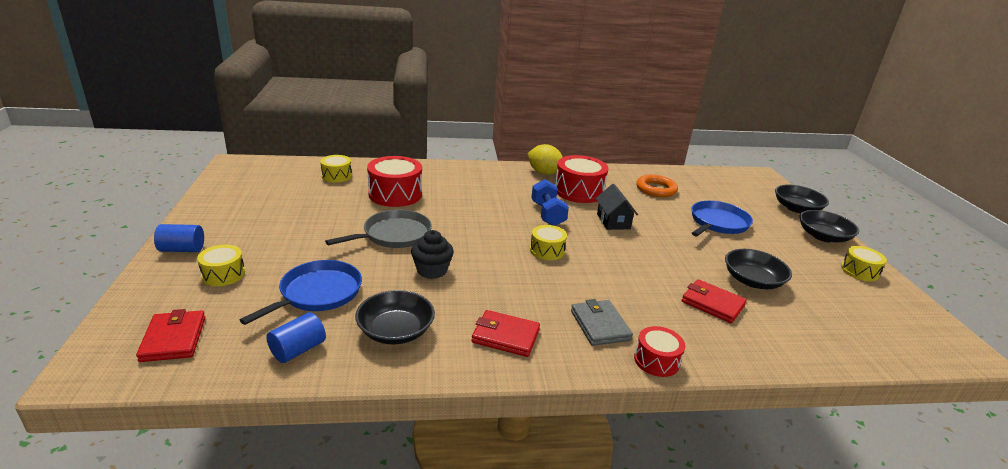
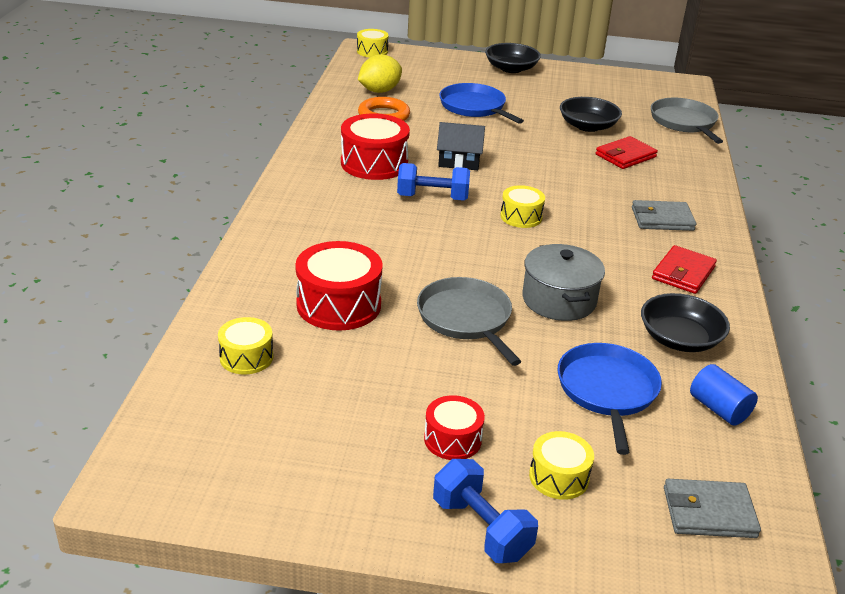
camera: 75 degrees left, 5 degrees up
(173, 339) = (709, 512): red wallet -> grey wallet
(182, 249) = (481, 528): blue cylinder -> blue dumbbell
(317, 293) = (607, 391): blue pan -> blue pan turned 45 degrees clockwise
(432, 270) = (559, 300): black cupcake -> grey pot
(544, 173) = (308, 174): yellow lemon -> yellow lemon (379, 91)
(656, 360) = (711, 205): red drum -> red drum (452, 439)
(796, 208) = (451, 60): black bowl -> none
(846, 347) = (684, 122): none -> grey pan
(859, 271) = (574, 76): yellow drum -> yellow drum (372, 51)

